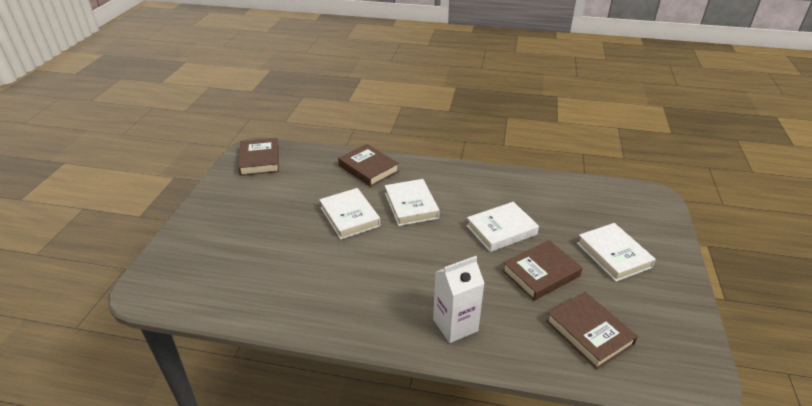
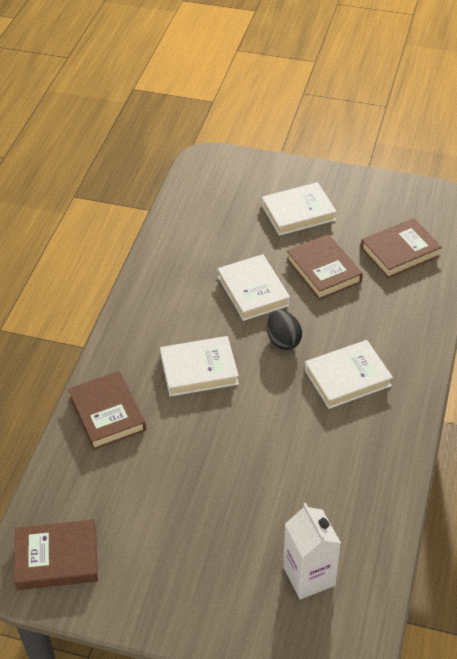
camera: 85 degrees left, 10 degrees up
(349, 217) = (215, 434): white book -> white book (347, 378)
(368, 168) = (107, 414): brown book -> brown book turned 75 degrees counterclockwise
(448, 249) = (283, 340): none -> black egg
(455, 325) = (395, 345): white carton -> white carton (309, 576)

